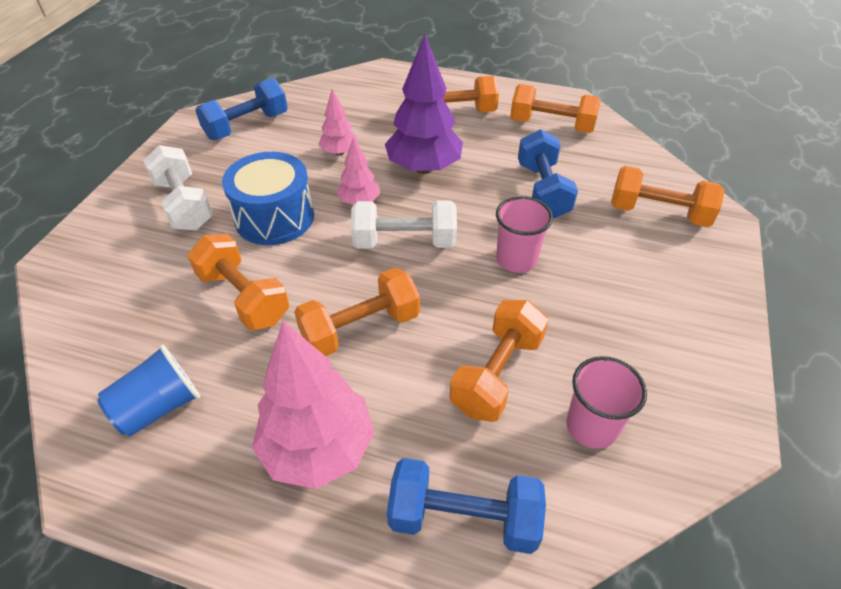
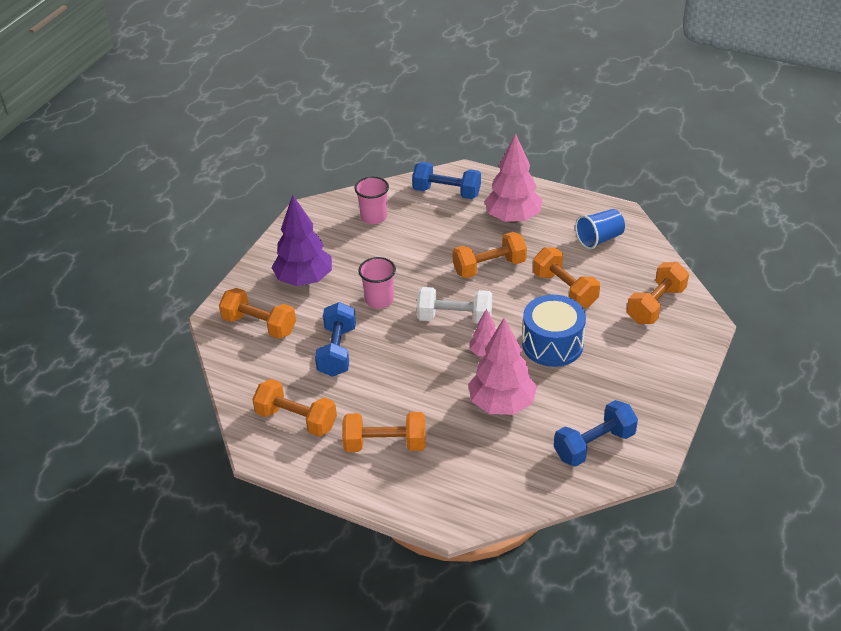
camera: 170 degrees left, 5 degrees down
(184, 204) = (627, 361): white dumbbell -> none
(339, 152) = (501, 404): pink tree -> pink tree, size x1.89
(423, 168) = (428, 381): purple tree -> purple tree (304, 280)
(497, 374) = (414, 240): orange dumbbell -> orange dumbbell (655, 305)

